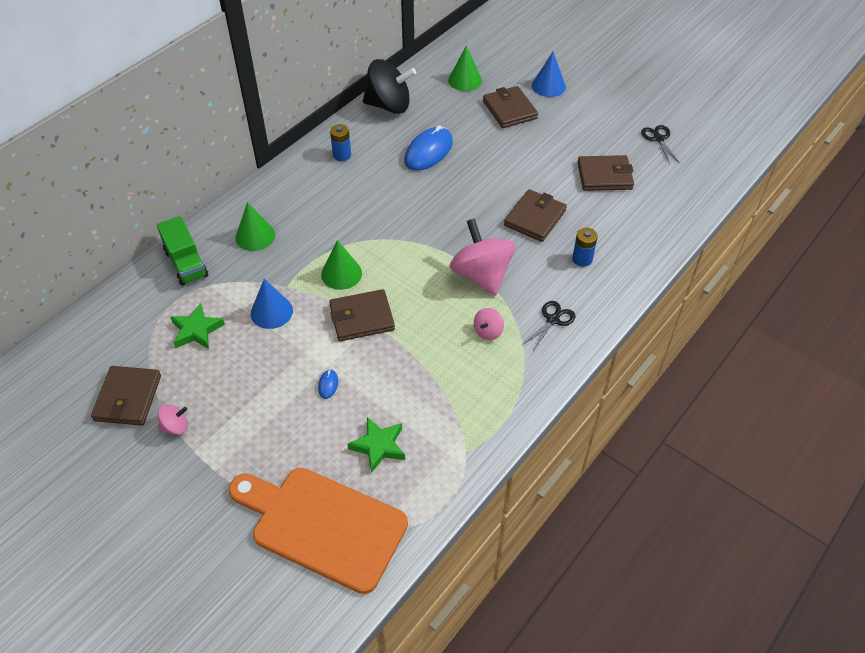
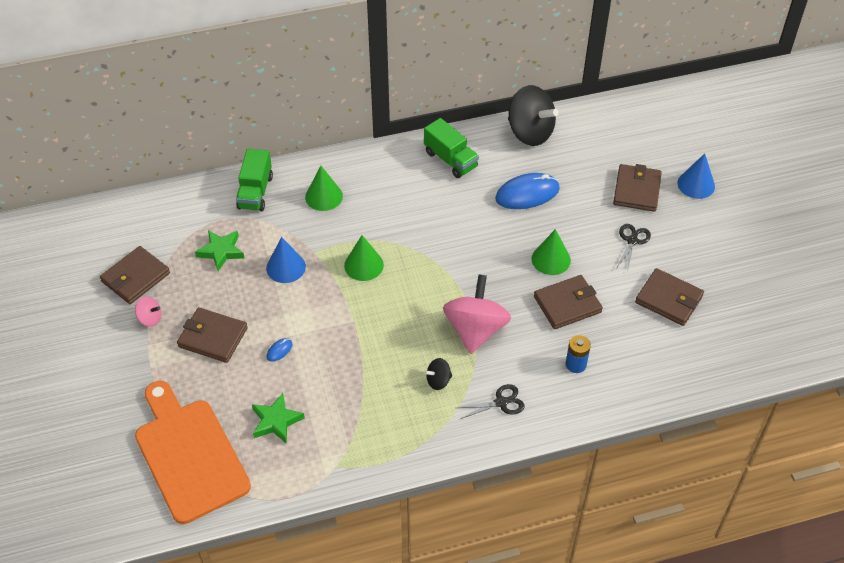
camera: 35 degrees right, 0 degrees up
(342, 155) = (450, 160): blue battery -> green truck
(362, 318) = (349, 311): brown wallet -> brown wallet (213, 337)
(465, 80) = (620, 141): green cone -> green cone (551, 259)
(488, 331) = (438, 381): pink spinning top -> black spinning top
(658, 139) = (757, 291): black scissors -> black scissors (632, 241)

